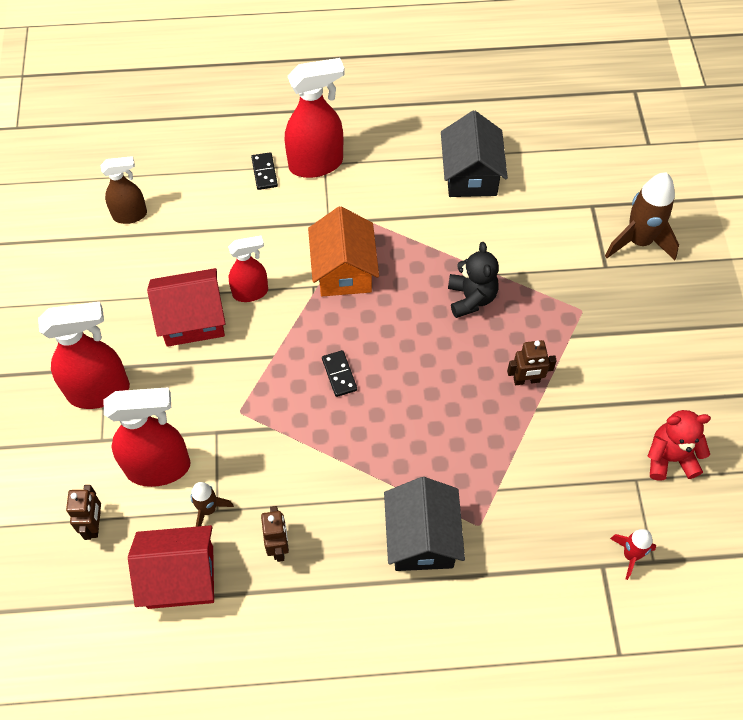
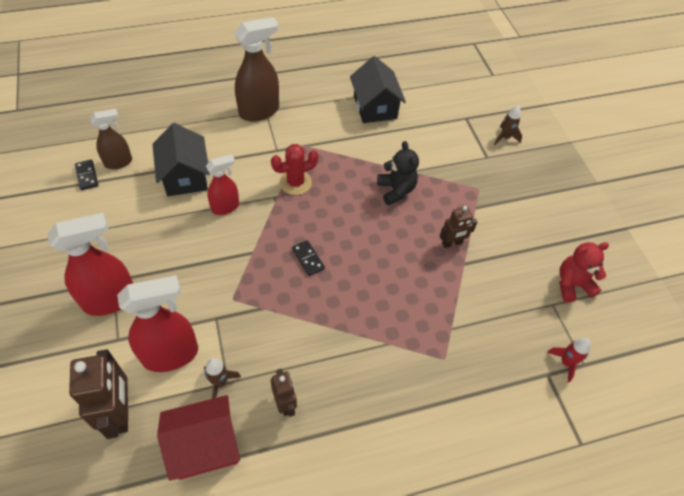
camera: 15 degrees left, 5 degrees down
(94, 524) = (120, 413): brown robot -> brown robot, size x1.72
(192, 319) = (181, 233): red house -> none
(264, 172) = (221, 121): black domino -> black domino (87, 176)
(316, 164) = (259, 111): red spray bottle -> brown spray bottle
(343, 271) = (295, 182): orange house -> red cactus
(422, 538) = (402, 377): black house -> black house (185, 176)
(638, 241) = (505, 137): brown rocket -> brown rocket, size x0.55

